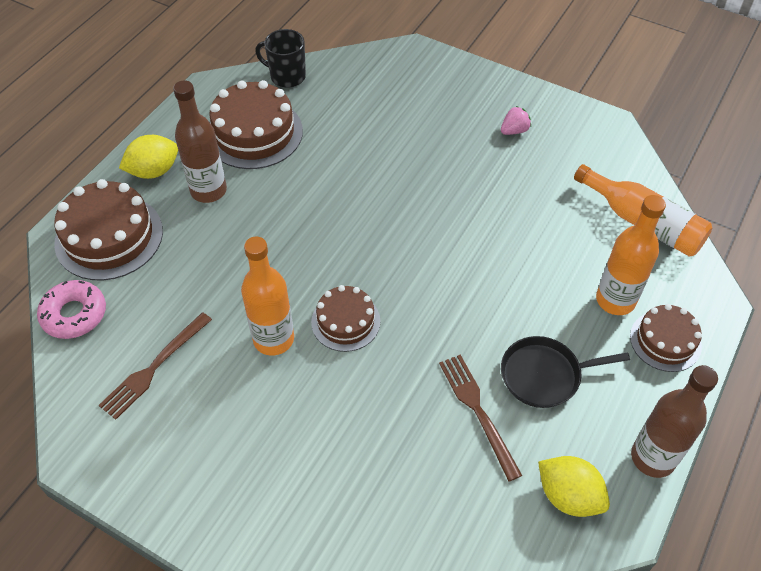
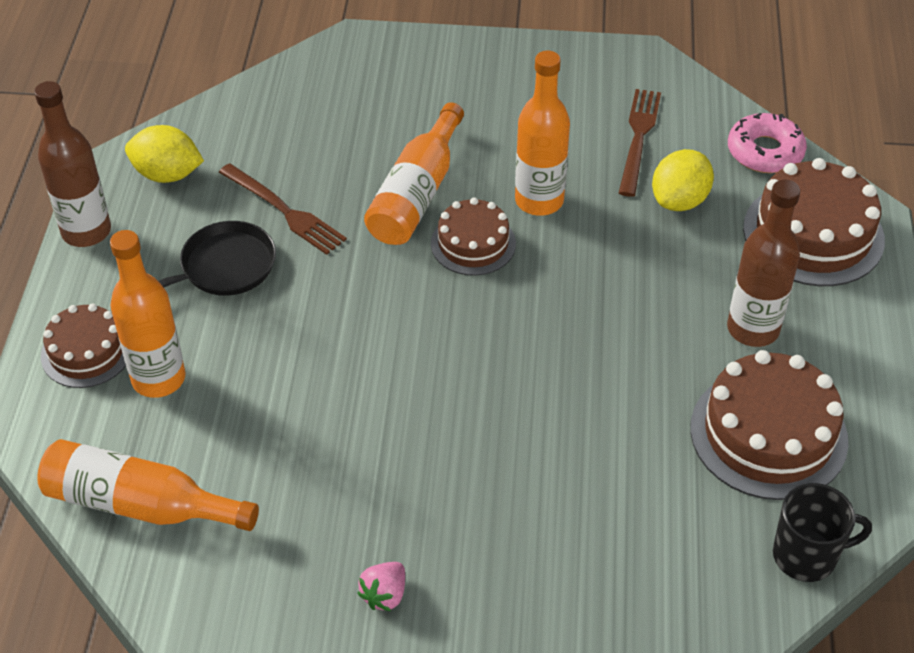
camera: 155 degrees right, 5 degrees down
(154, 171) = (845, 328): yellow lemon -> yellow lemon (679, 200)
(363, 385) = (416, 194): none -> orange bottle

